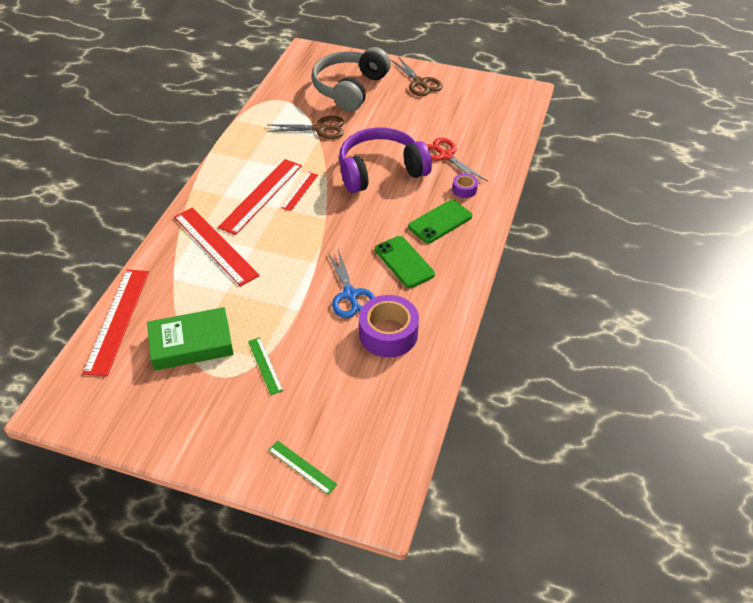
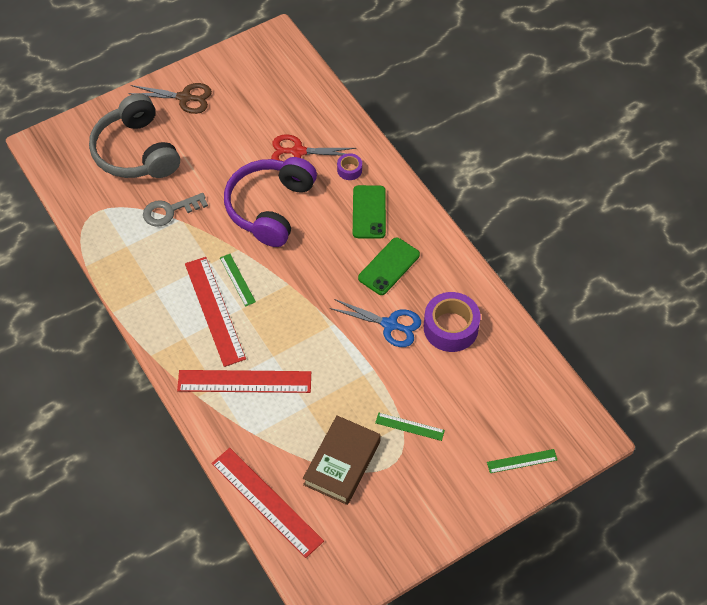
camera: 50 degrees left, 10 degrees up
(191, 344) = (342, 463): green book -> brown book
(300, 191) = (237, 279): red ruler -> green ruler
(320, 129) = (169, 211): brown scissors -> grey key
(404, 262) = (389, 266): green phone -> green phone turned 60 degrees counterclockwise

